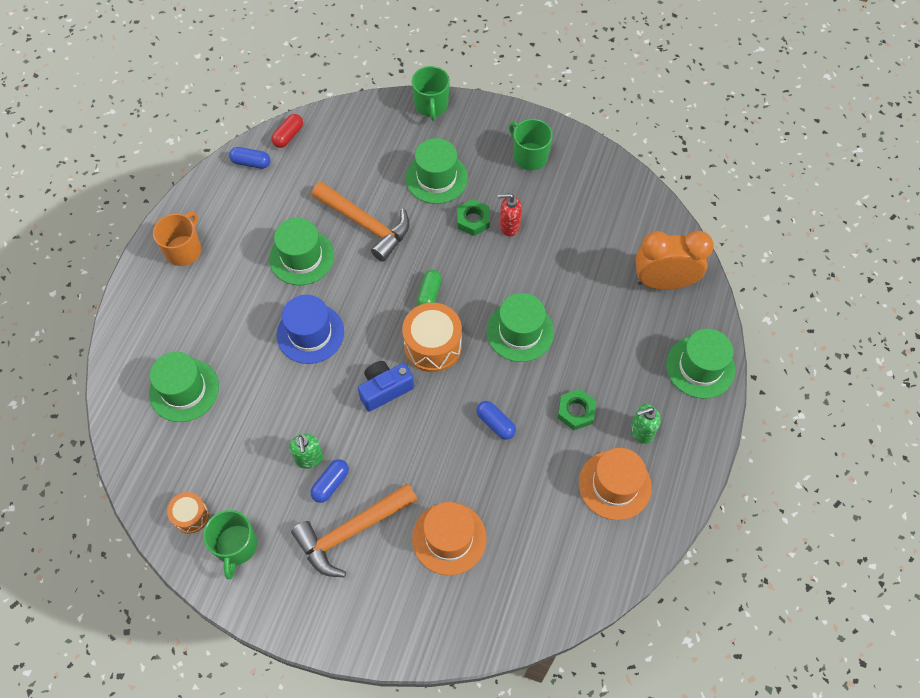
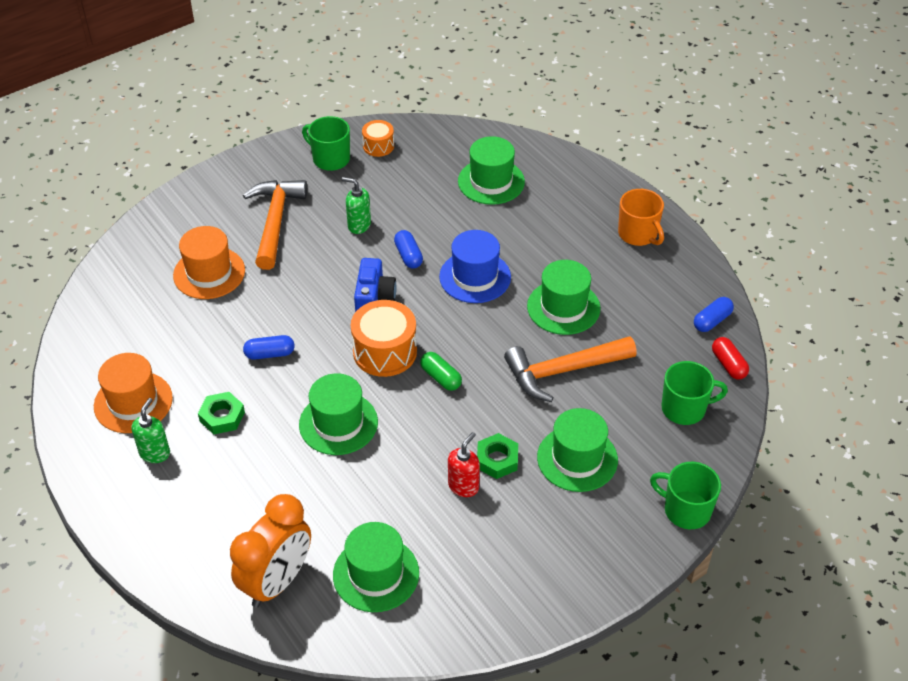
camera: 125 degrees right, 15 degrees down
(330, 484) = (325, 228): blue capsule -> blue capsule (408, 256)
(529, 156) = (541, 562): green mug -> green mug (684, 408)
(700, 367) = (162, 545): green hat -> green hat (376, 574)

